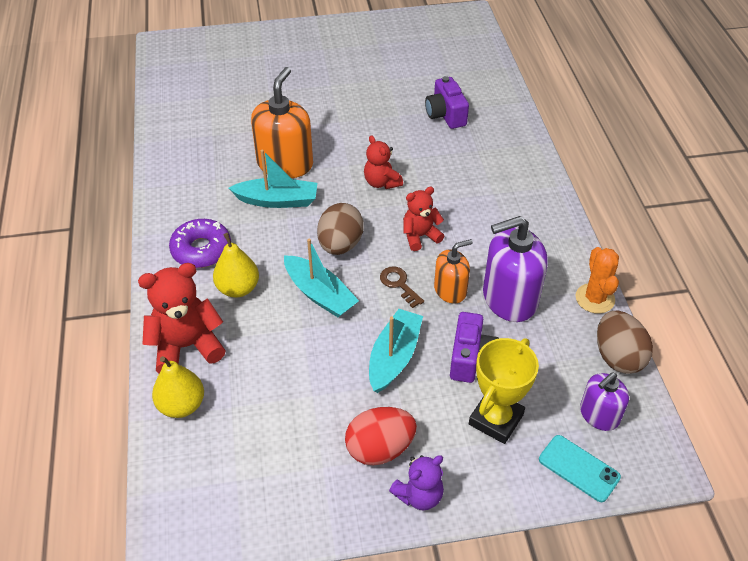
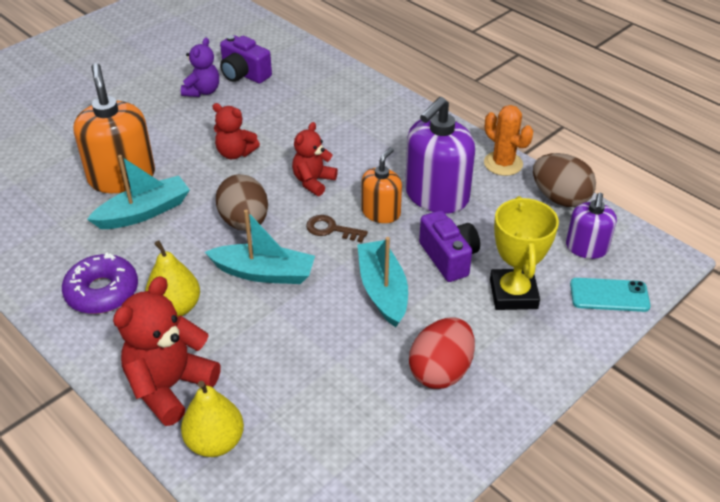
camera: 35 degrees left, 5 degrees down
(419, 495) = (508, 389): purple teddy bear -> purple teddy bear (202, 91)

